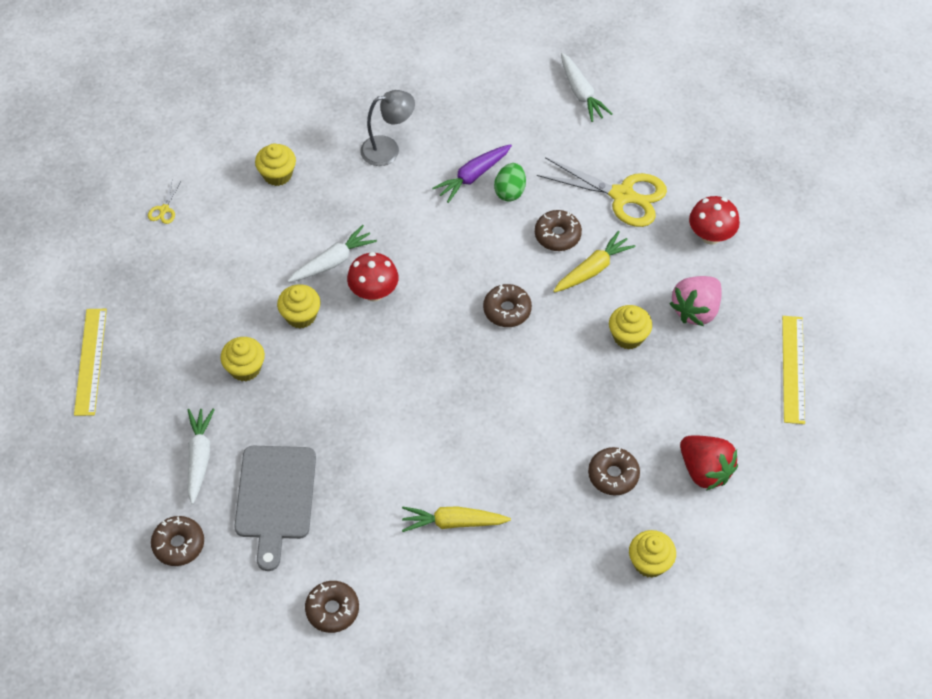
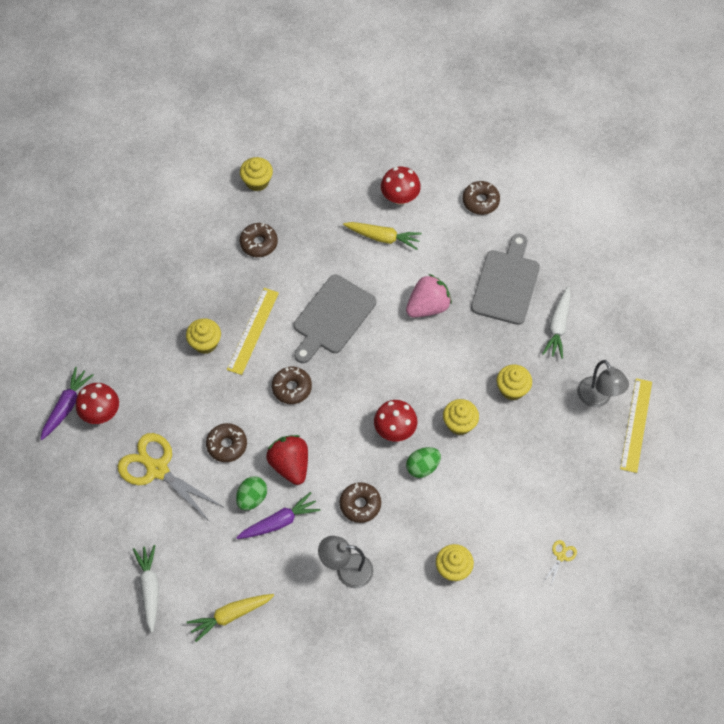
camera: 165 degrees left, 5 degrees up
(139, 381) = (597, 398): none -> grey lamp
(179, 544) = (580, 267): brown donut -> brown donut (360, 504)
(332, 261) = (422, 467): white carrot -> green egg
(446, 587) = (400, 197): none -> red mushroom
(486, 402) = (332, 317): none -> grey cutting board
(592, 269) = (210, 407): yellow carrot -> yellow carrot (230, 615)
(696, 310) = (143, 351): pink strawberry -> pink strawberry (428, 306)
(705, 470) = (193, 231): red strawberry -> red strawberry (290, 465)
(752, 233) = (66, 406): none -> purple carrot
(793, 369) = (93, 287): yellow ruler -> yellow ruler (253, 331)

